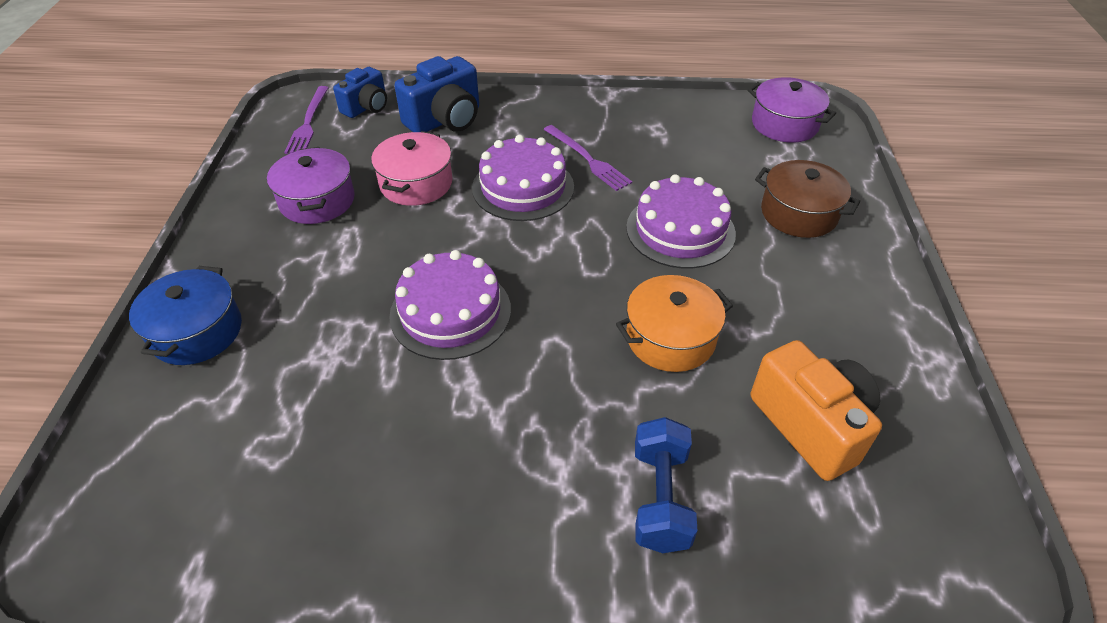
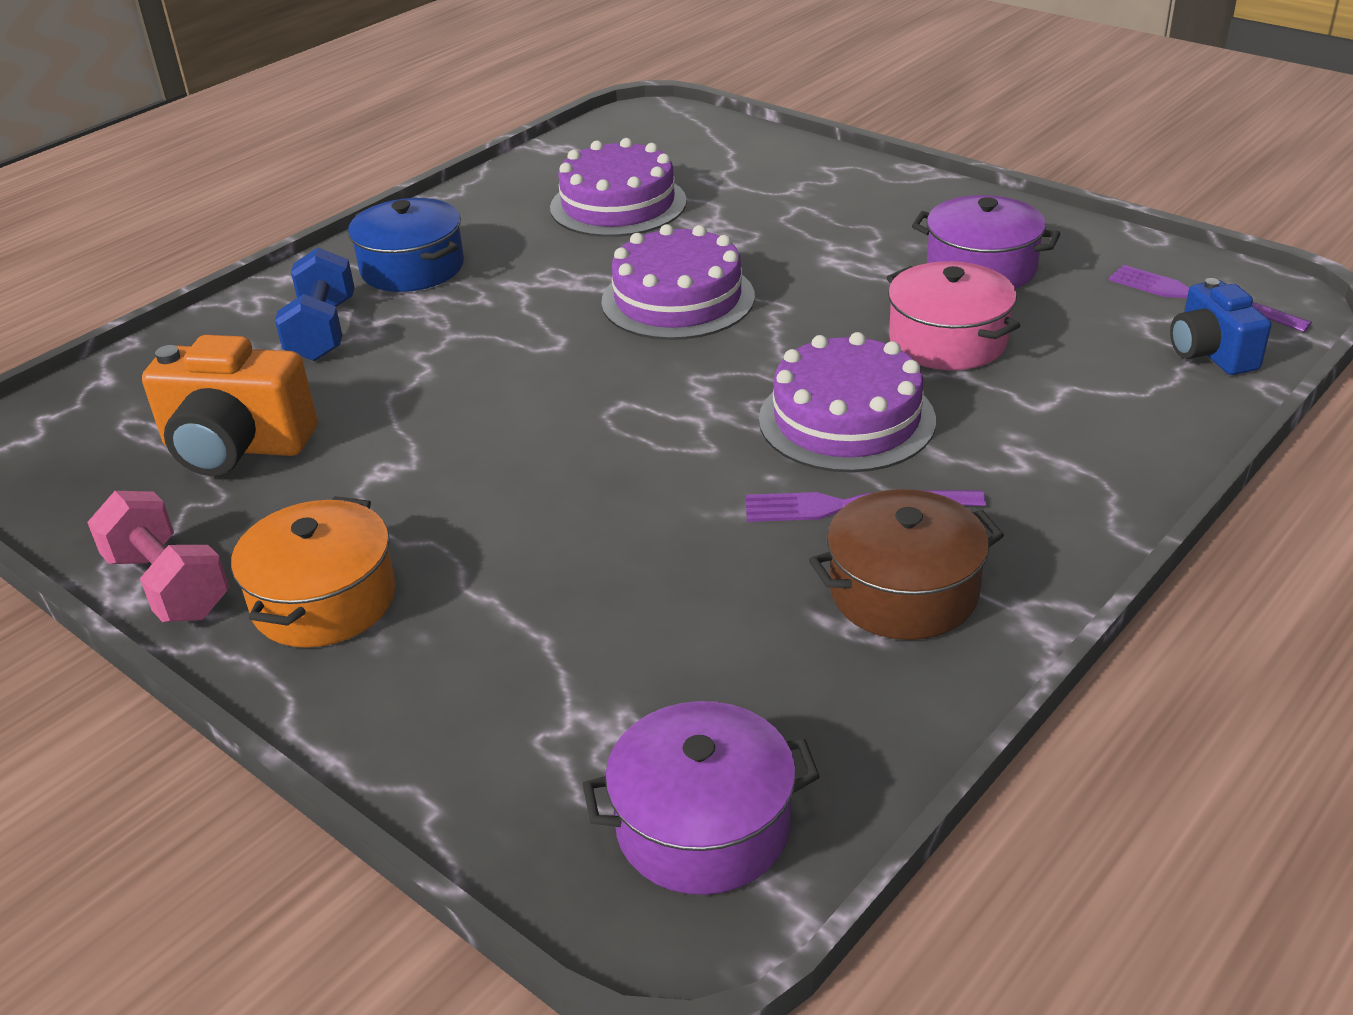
camera: 130 degrees right, 10 degrees down
(197, 332) = (822, 176): blue pot -> blue pot (412, 268)
(445, 120) = (1105, 411): blue camera -> none
(660, 498) = (322, 331): blue dumbbell -> blue dumbbell turned 45 degrees clockwise
(670, 338) = (453, 415): orange pot -> orange pot (324, 600)
(680, 230) = (595, 513): purple cake -> purple cake (618, 204)
(799, 213) = (476, 656): brown pot -> brown pot (903, 592)
(914, 350) = (168, 585): none -> pink dumbbell

